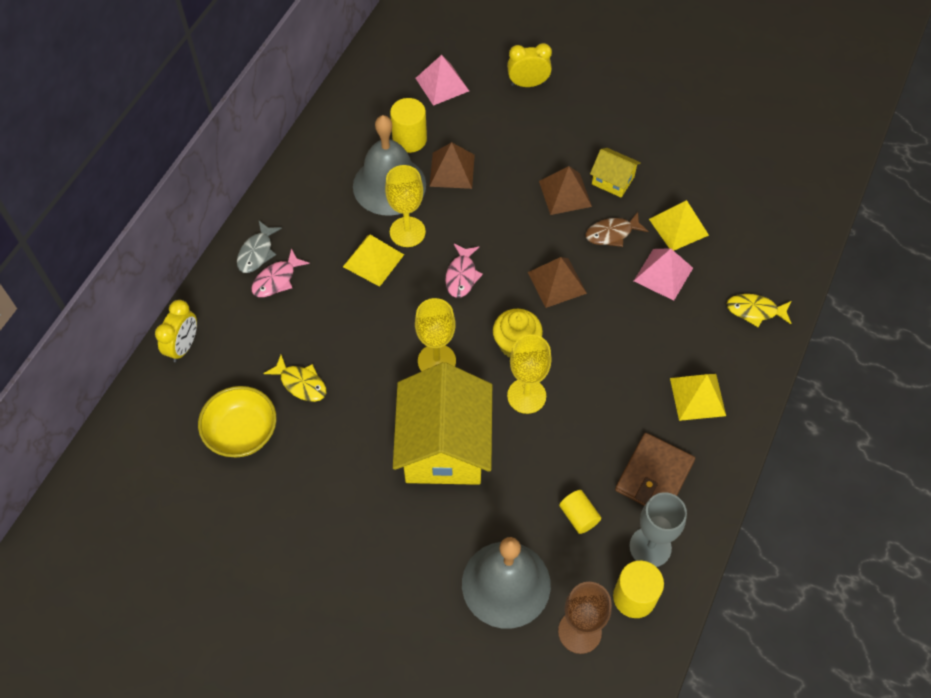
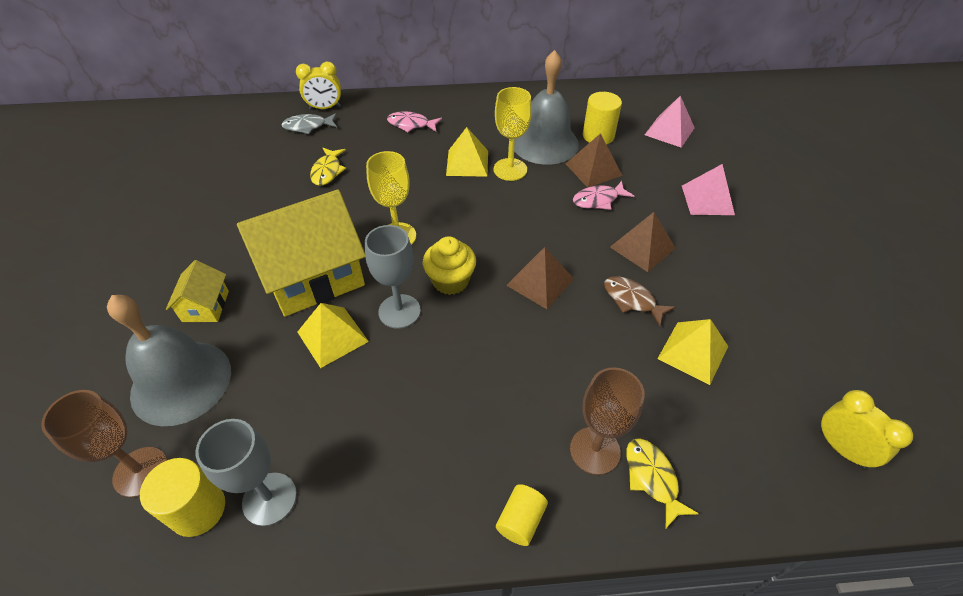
camera: 60 degrees right, 10 degrees down
(242, 432) = (267, 160): yellow bowl -> none
(257, 252) = (427, 107): grey fish -> grey fish (308, 126)
(461, 275) = (494, 217): pink fish -> pink fish (598, 200)
(526, 396) = (399, 311): yellow goblet -> grey goblet
(528, 84) = (730, 177): yellow clock -> yellow clock (841, 448)
(579, 516) = (282, 411): yellow cylinder -> yellow cylinder (520, 520)
(613, 180) = (692, 275): yellow house -> yellow house (206, 306)
(654, 476) = (364, 463): brown wallet -> none
(663, 274) = (622, 363): pink pyramid -> pink pyramid (707, 200)
(697, 396) = (492, 464): yellow pyramid -> yellow pyramid (333, 336)
(719, 331) = (595, 450): none -> brown goblet

